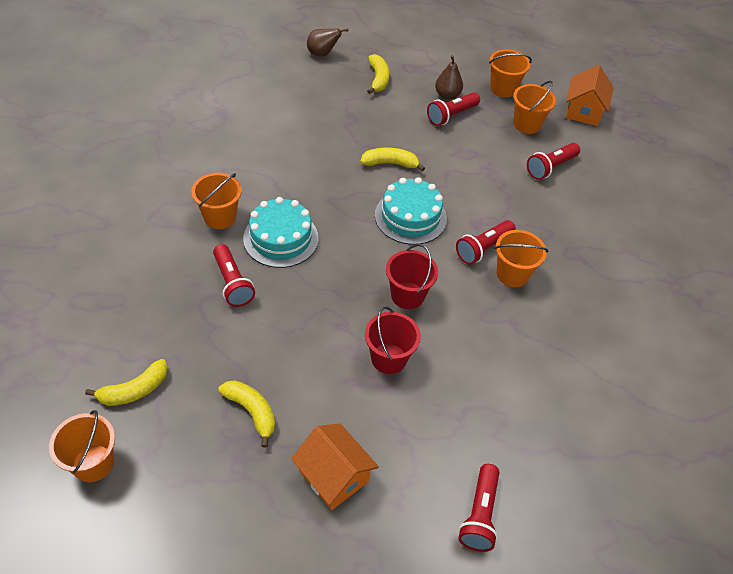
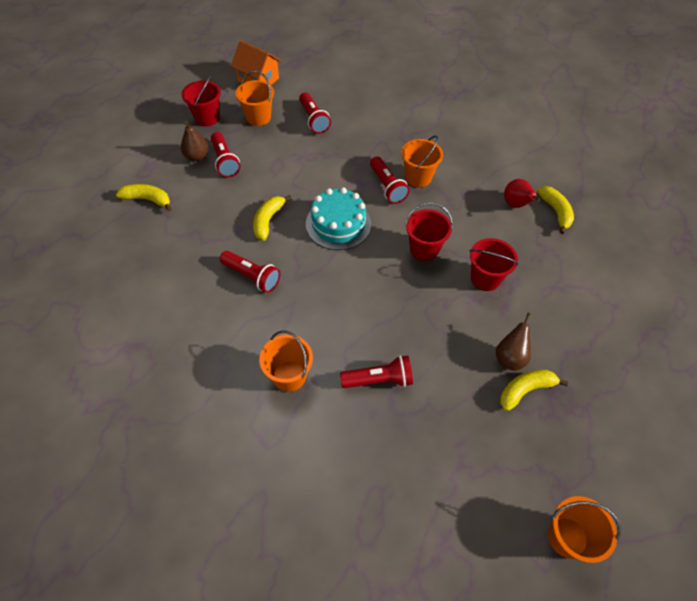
camera: 70 degrees left, 5 degrees up
(134, 390) = (490, 489): yellow banana -> yellow banana (555, 211)
(281, 238) = (334, 328): turquoise cake -> none
(322, 54) = (83, 235): brown pear -> brown pear (510, 357)
(334, 476) = (590, 342): orange house -> none
(479, 514) = (623, 260): red flashlight -> red flashlight (252, 276)
(503, 88) = (207, 118): orange bucket -> red bucket
(518, 379) = (516, 205): none -> red pear

